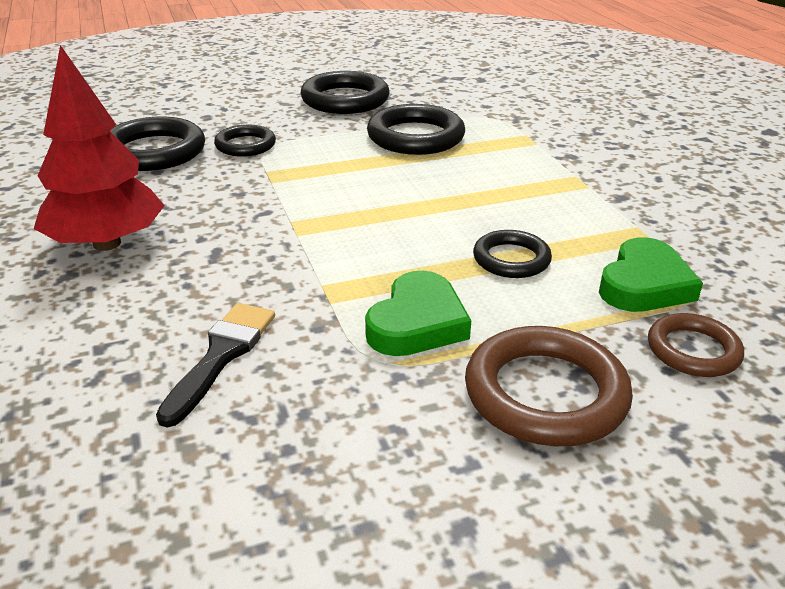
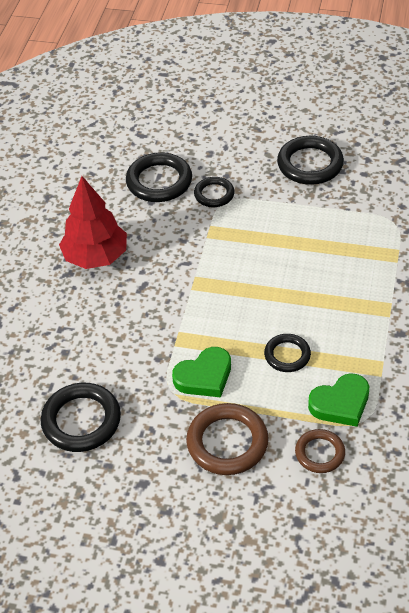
camera: 35 degrees right, 15 degrees up
(221, 356) = (106, 357): black brush -> none
(415, 137) = (324, 224): black ring -> black ring (81, 420)

